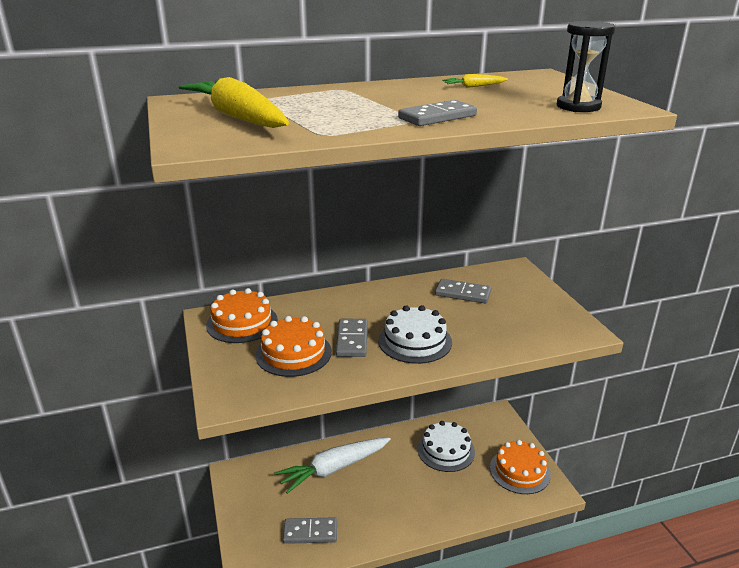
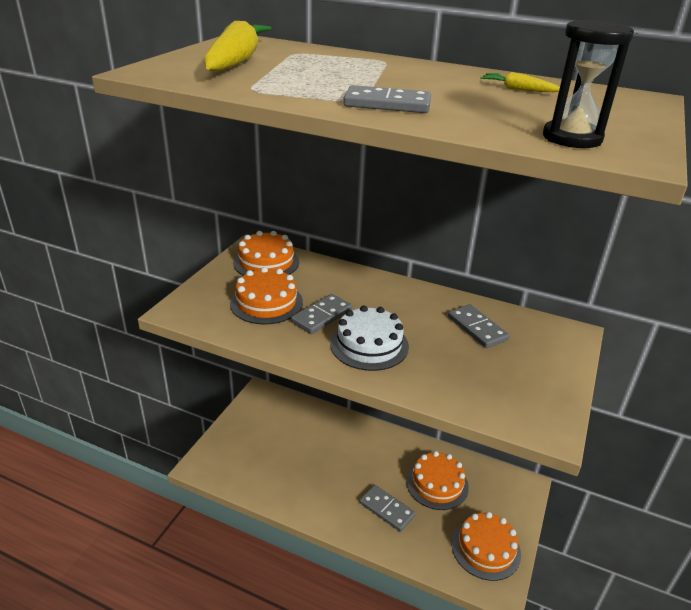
camera: 40 degrees right, 5 degrees up
(310, 532) = (263, 470): grey domino -> grey domino (387, 509)
(334, 468) = (330, 436): white carrot -> none
(446, 450) = (437, 484): white cake -> orange cake

